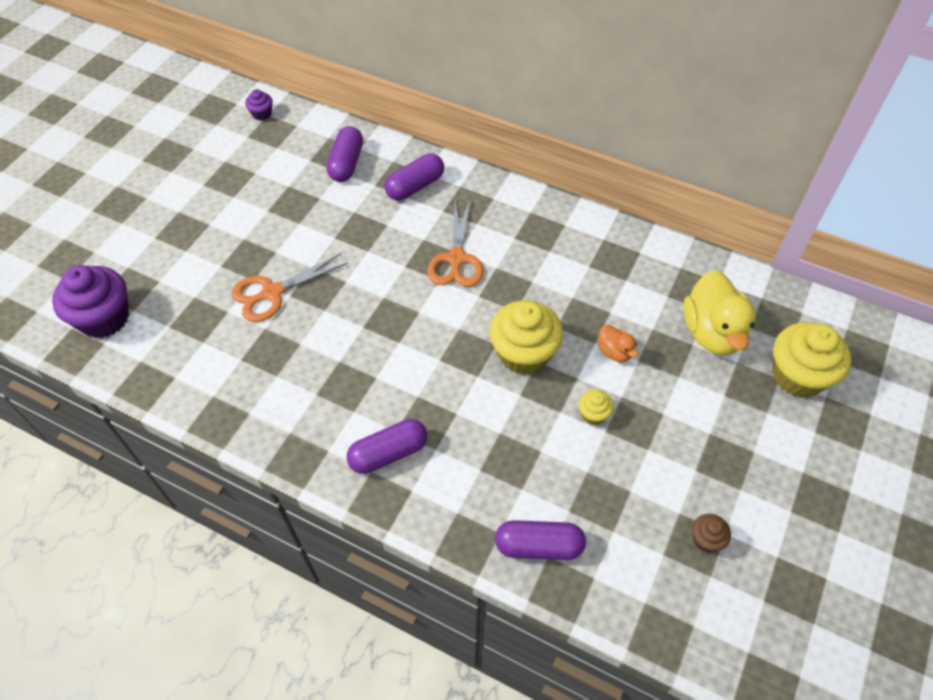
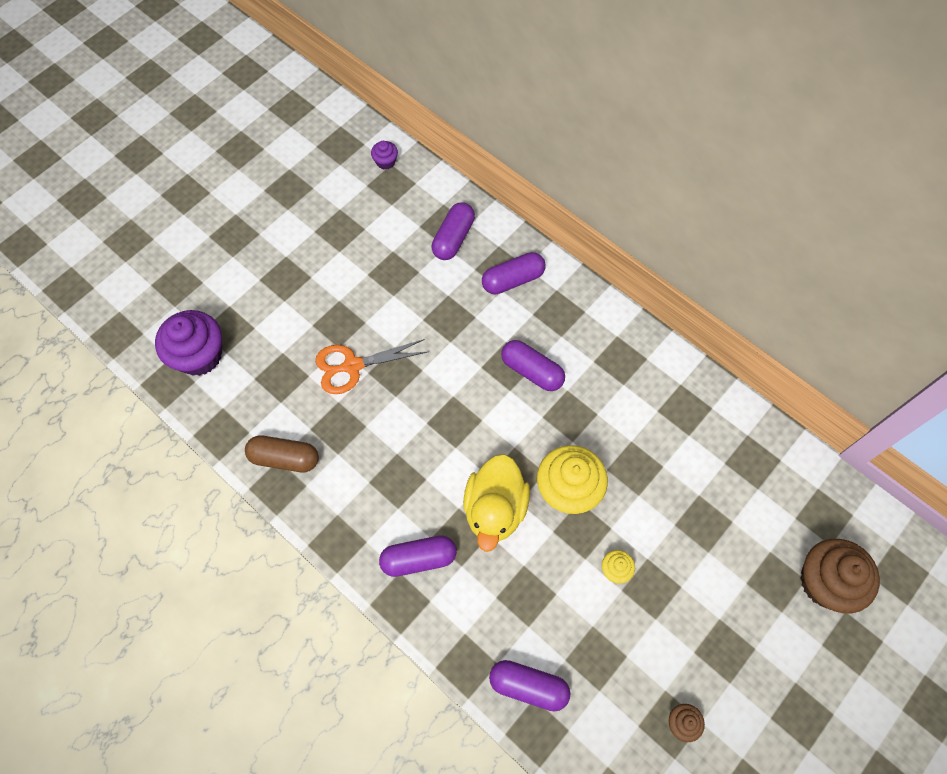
camera: 15 degrees right, 10 degrees up
(219, 393) = (284, 458): none -> brown capsule
(456, 259) = (532, 371): orange scissors -> purple capsule
(614, 352) = (654, 510): orange duck -> none
(712, 332) = (756, 514): yellow duck -> yellow duck (495, 509)
(798, 375) = (825, 582): yellow cupcake -> brown cupcake

